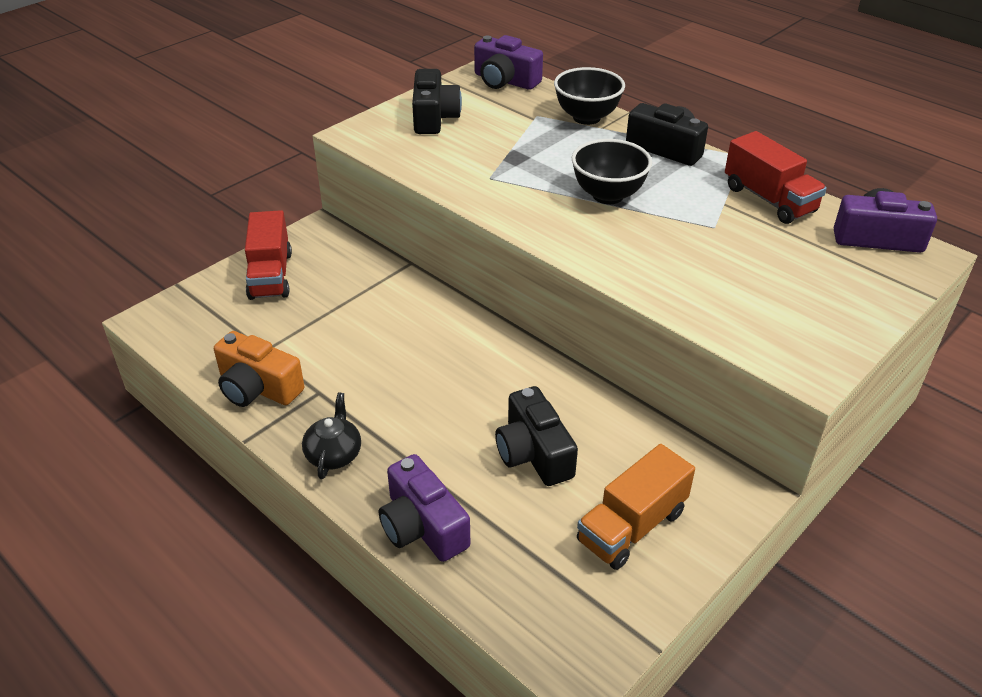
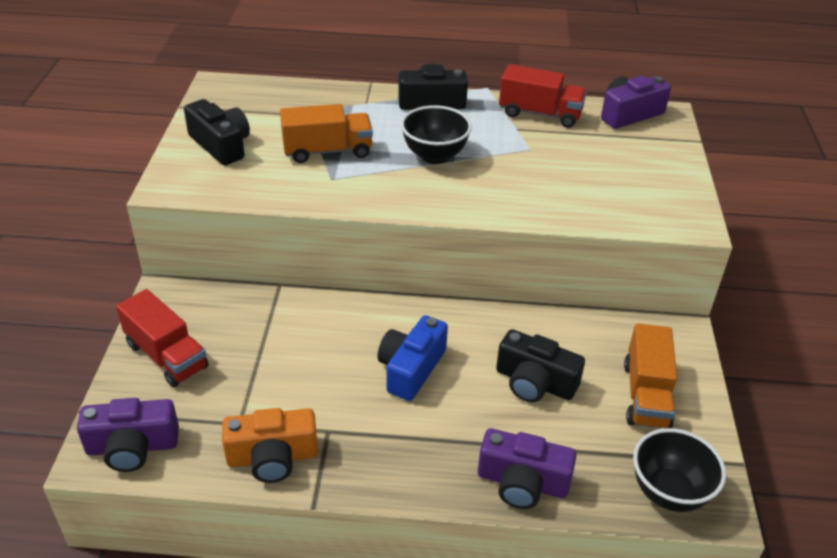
camera: 40 degrees left, 0 degrees up
(334, 454) = (398, 471): black teapot -> none
(438, 382) = (411, 369): none -> blue camera
(505, 81) = (242, 90): purple camera -> purple camera (132, 447)
(515, 154) = (327, 151): none -> orange truck
(586, 117) = (345, 98): black bowl -> black bowl (668, 492)

